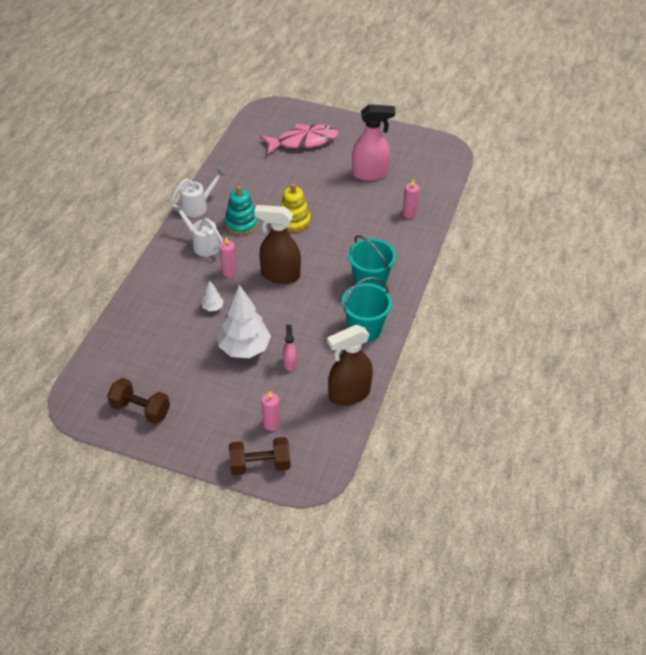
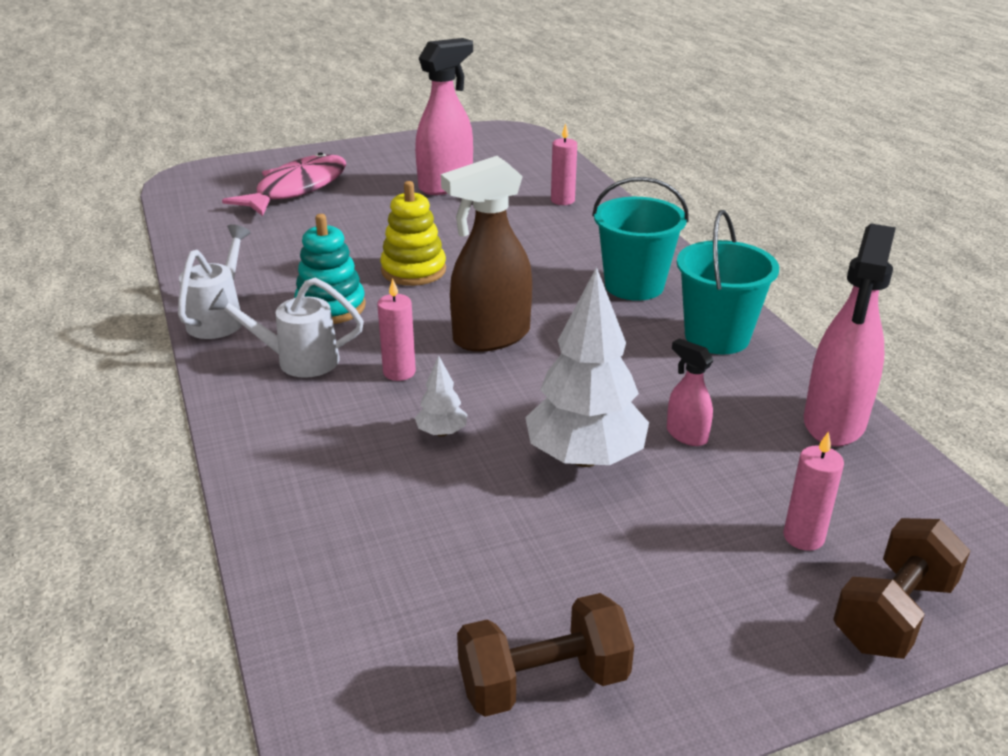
camera: 40 degrees left, 15 degrees down
(349, 394) = (834, 423): brown spray bottle -> pink spray bottle

